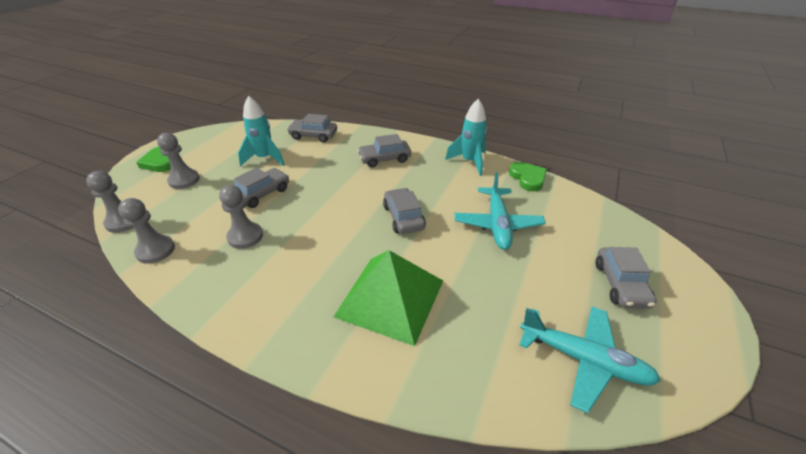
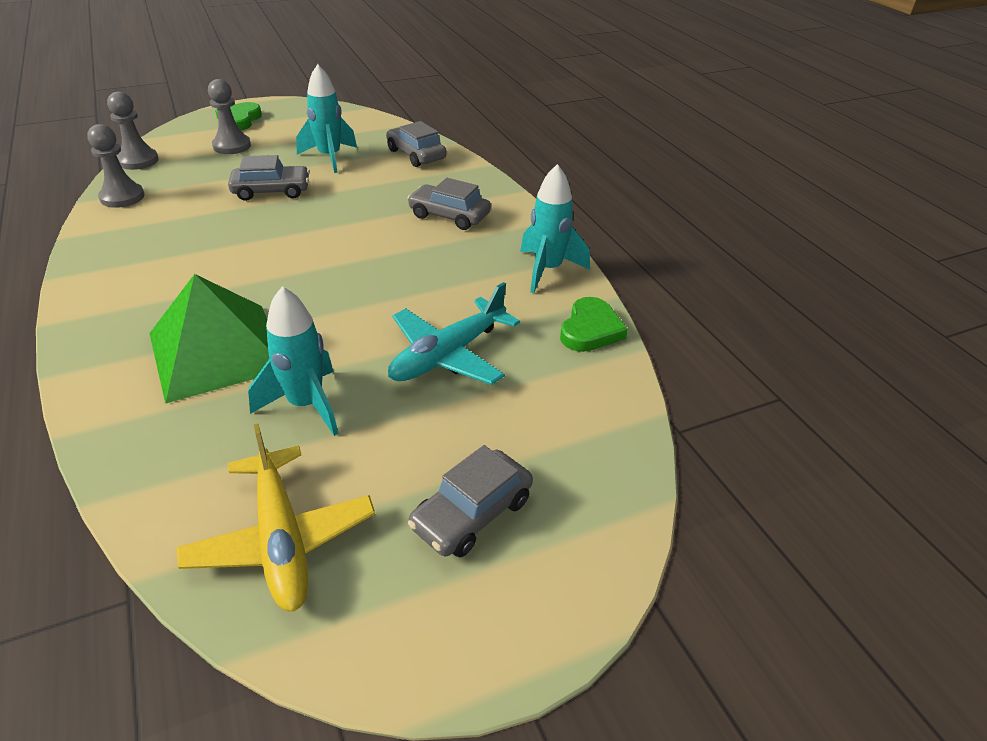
camera: 40 degrees right, 0 degrees up
(245, 236) = (197, 223): grey pawn -> none
(403, 217) = (359, 286): grey car -> none
(482, 291) = (306, 405): none -> turquoise rocket
(584, 360) = (281, 539): turquoise plane -> yellow plane

